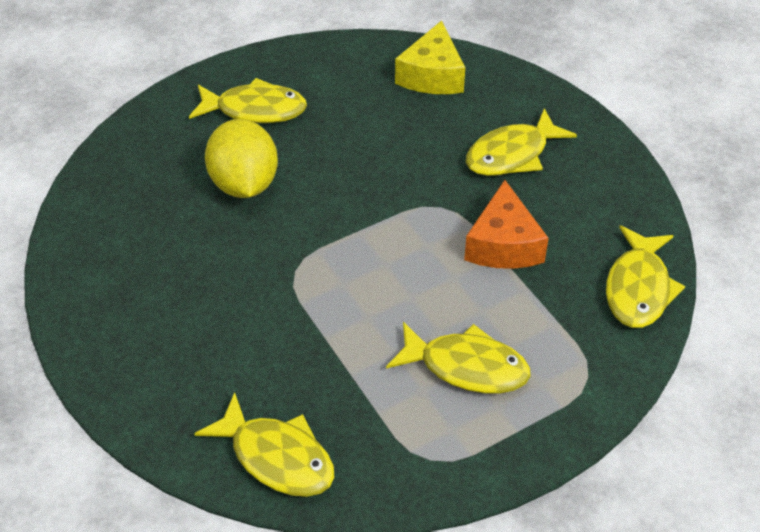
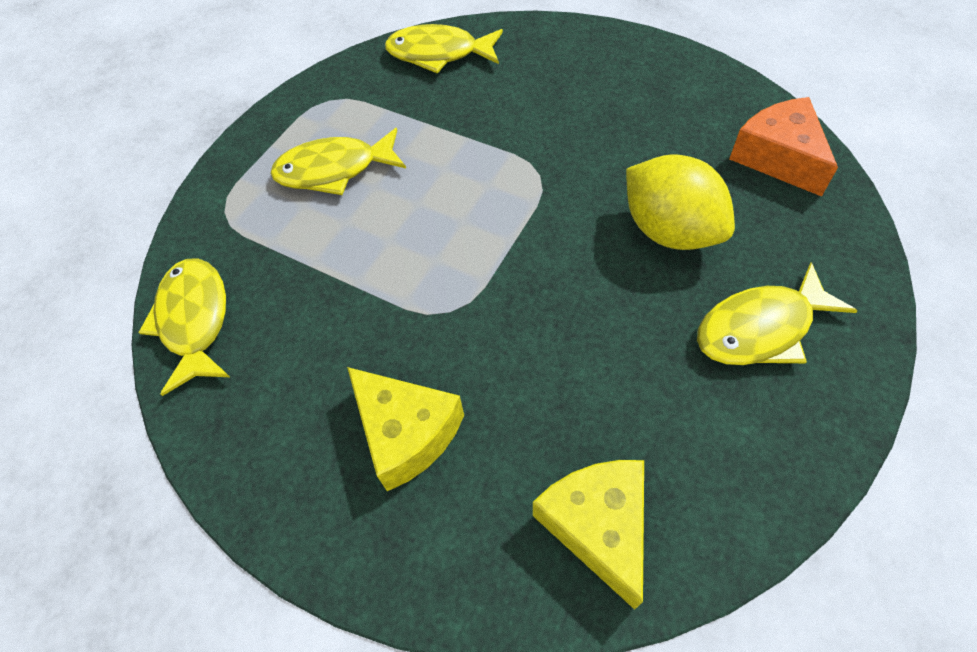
camera: 155 degrees right, 10 degrees up
(503, 244) = (357, 300): orange cheese -> orange cheese (778, 157)
(512, 154) = (406, 433): yellow fish -> yellow cheese

